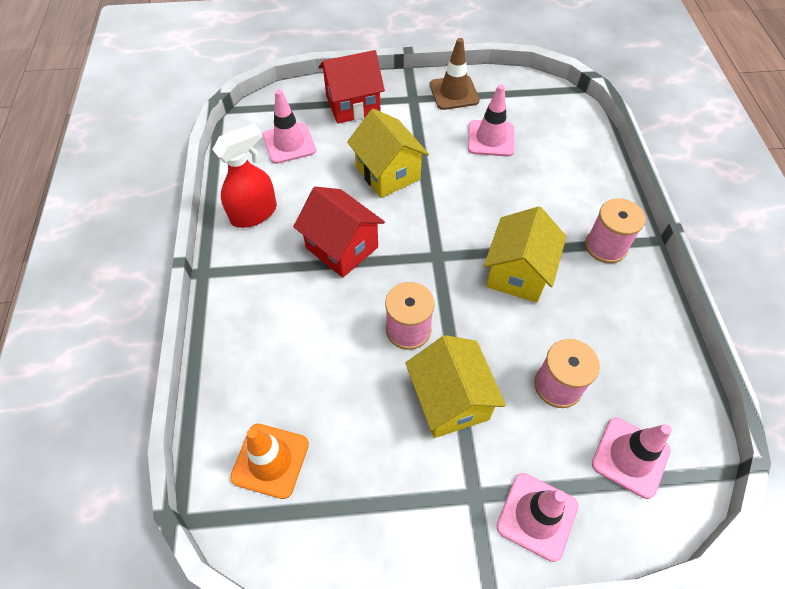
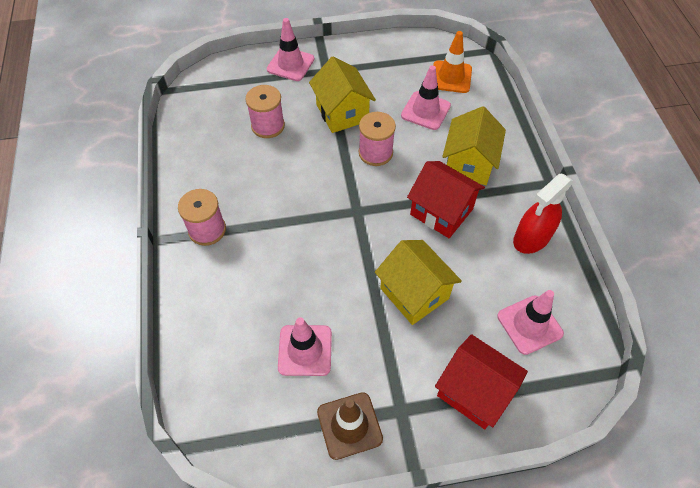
camera: 175 degrees right, 0 degrees up
(353, 105) = (474, 391): red house -> red house turned 60 degrees clockwise
(518, 273) = (288, 201): yellow house -> yellow house (468, 164)
(630, 457) = (229, 92): pink traffic cone -> pink traffic cone (425, 111)

